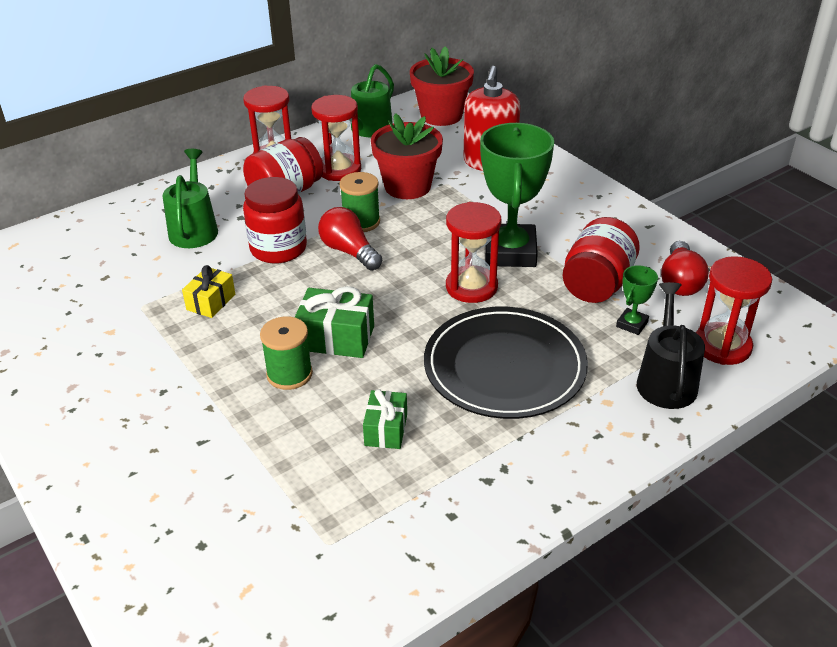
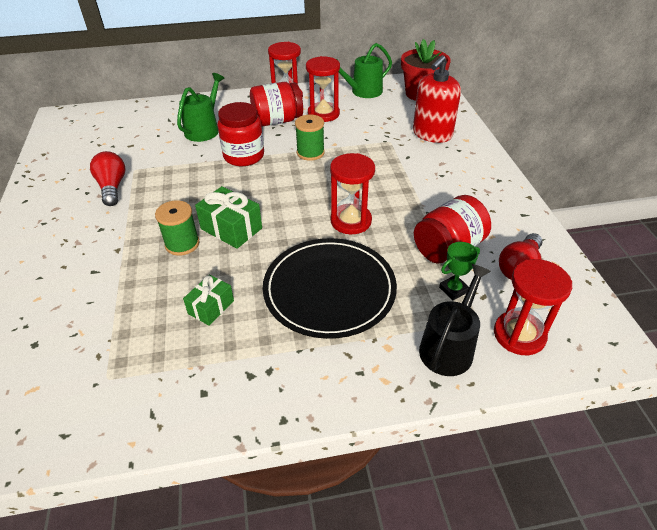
camera: 25 degrees right, 5 degrees up
(211, 302) = (175, 179): yellow gift -> none
(349, 251) = (287, 171): red light bulb -> red light bulb (112, 187)
(407, 186) = (360, 136): red flower pot -> none
(510, 252) = (398, 203): green trophy -> none

